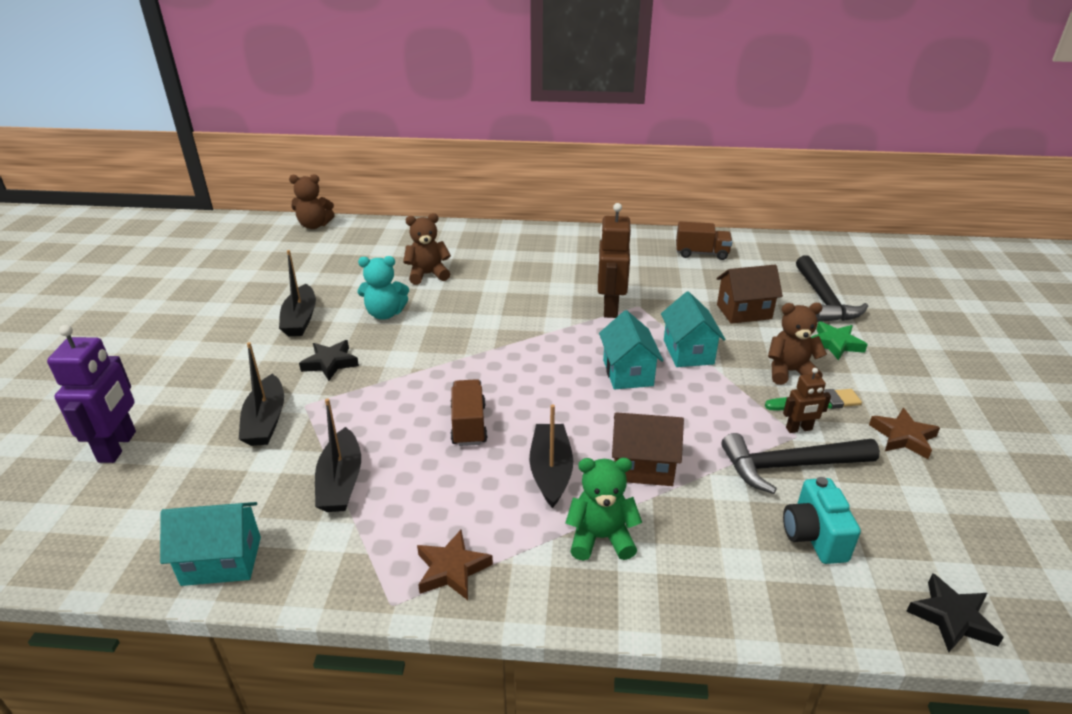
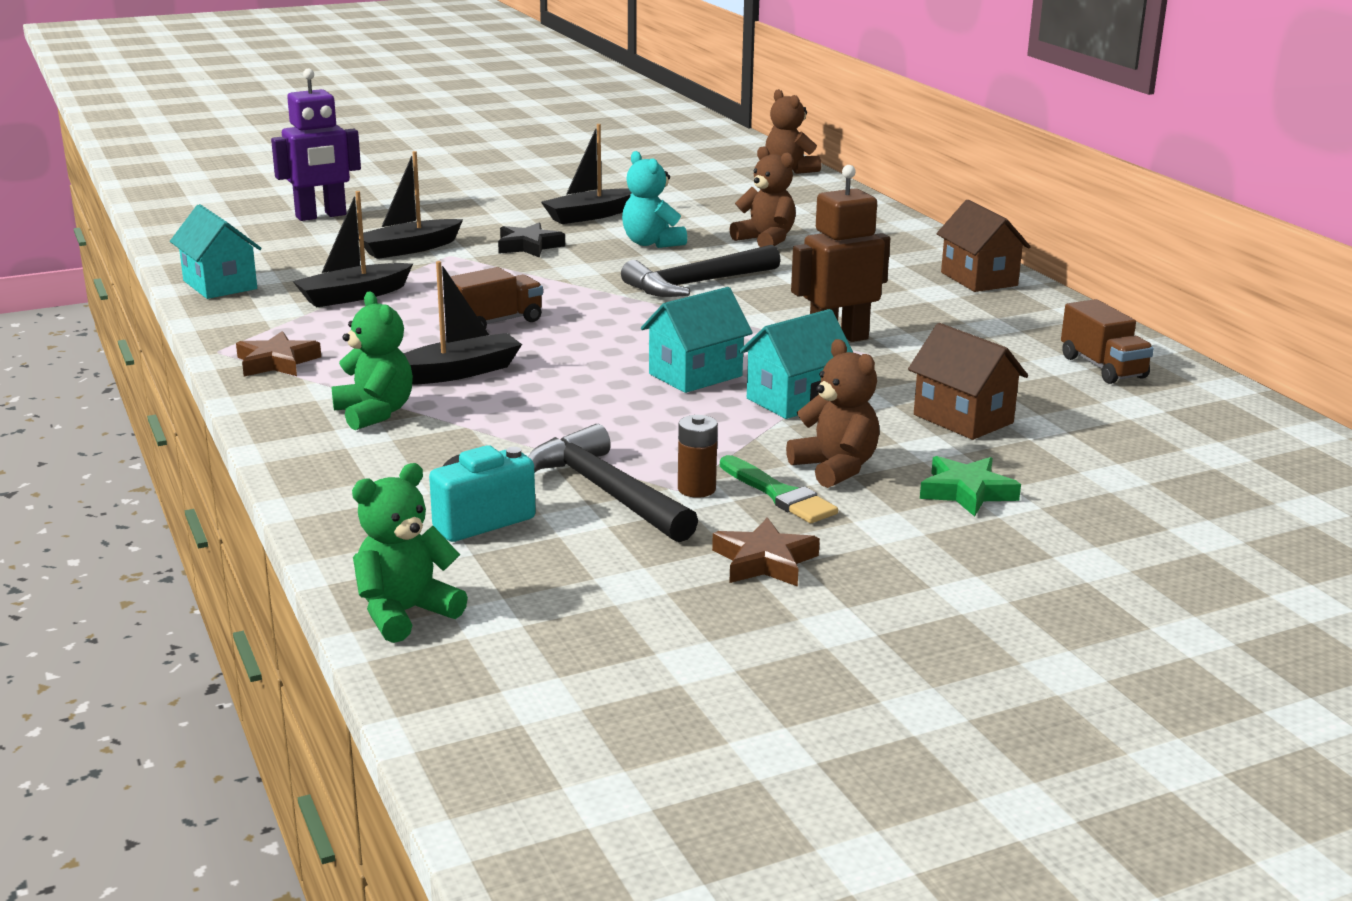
camera: 60 degrees right, 10 degrees down
(643, 467) = (513, 413): brown house -> brown house (979, 279)
(799, 429) = (696, 489): brown robot -> brown battery
(823, 299) = (1102, 470): black hammer -> black hammer (697, 284)
(952, 618) = (405, 613): black star -> green teddy bear

